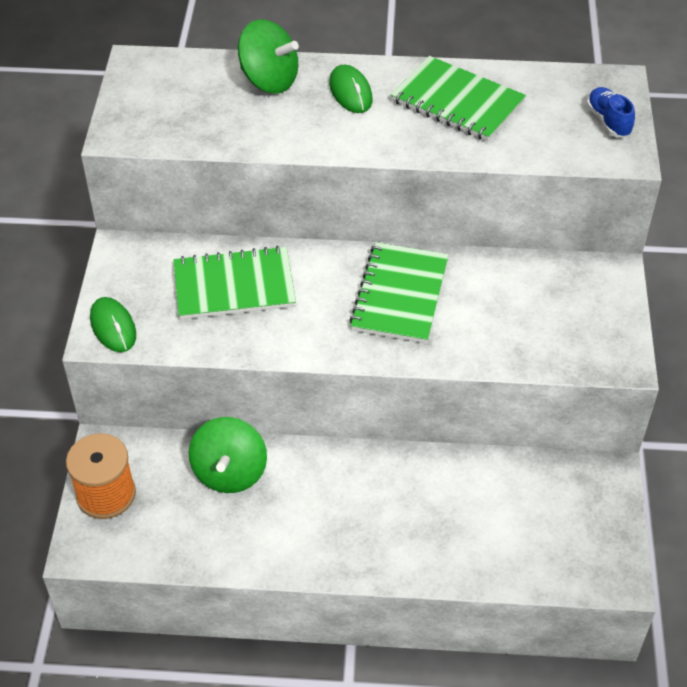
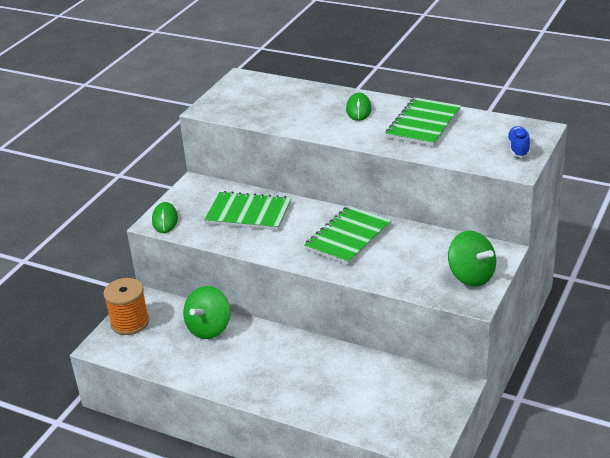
camera: 25 degrees right, 15 degrees down
(269, 80) = (312, 97): green spinning top -> green spinning top (471, 276)
(457, 102) = (423, 124): green notebook -> green notebook turned 60 degrees clockwise

